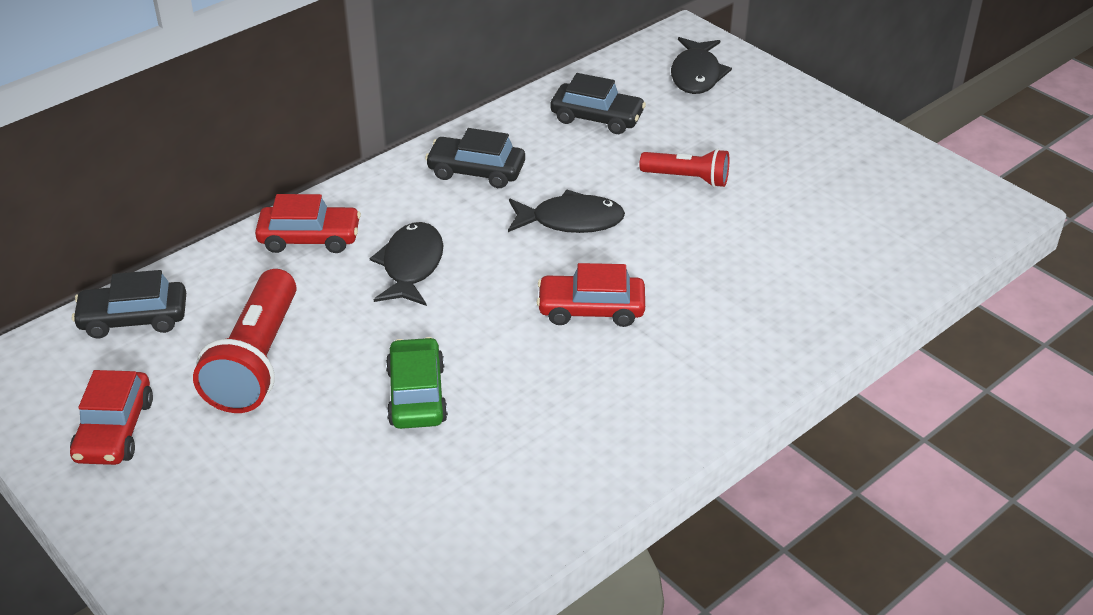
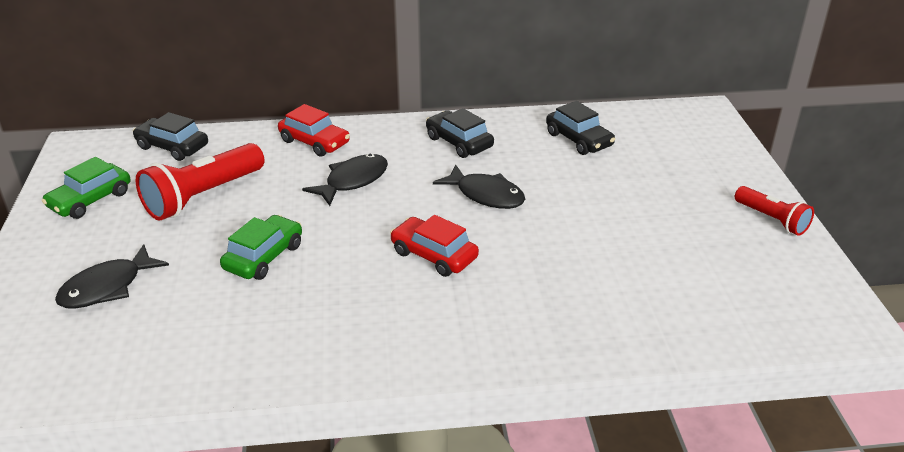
camera: 35 degrees right, 5 degrees down
(115, 430) = (90, 200): red car -> green car
(687, 178) = (601, 201): red flashlight -> red flashlight (772, 219)
(696, 74) = (685, 138): black fish -> black fish (107, 287)

